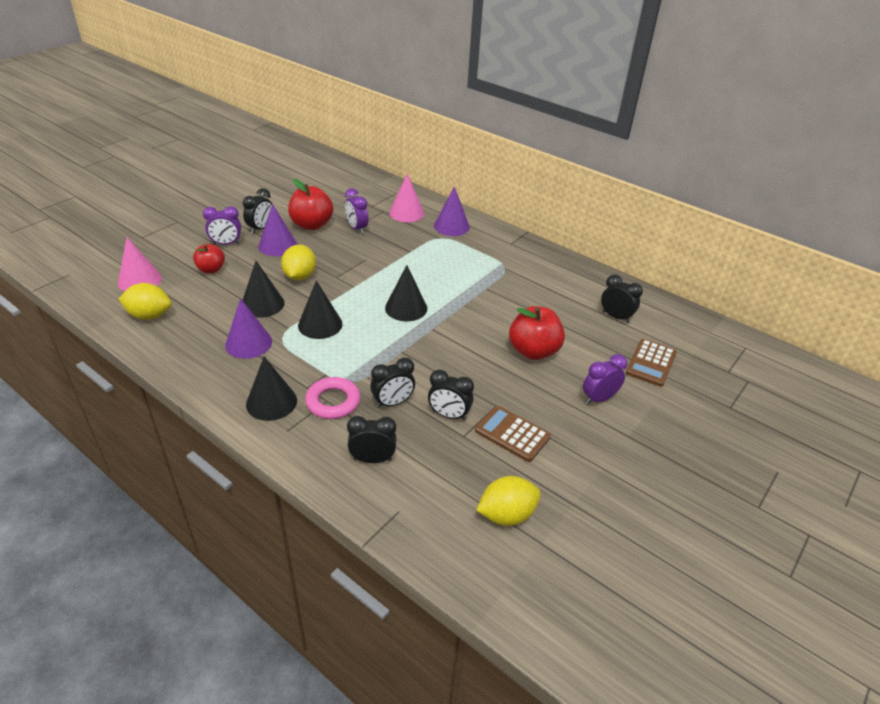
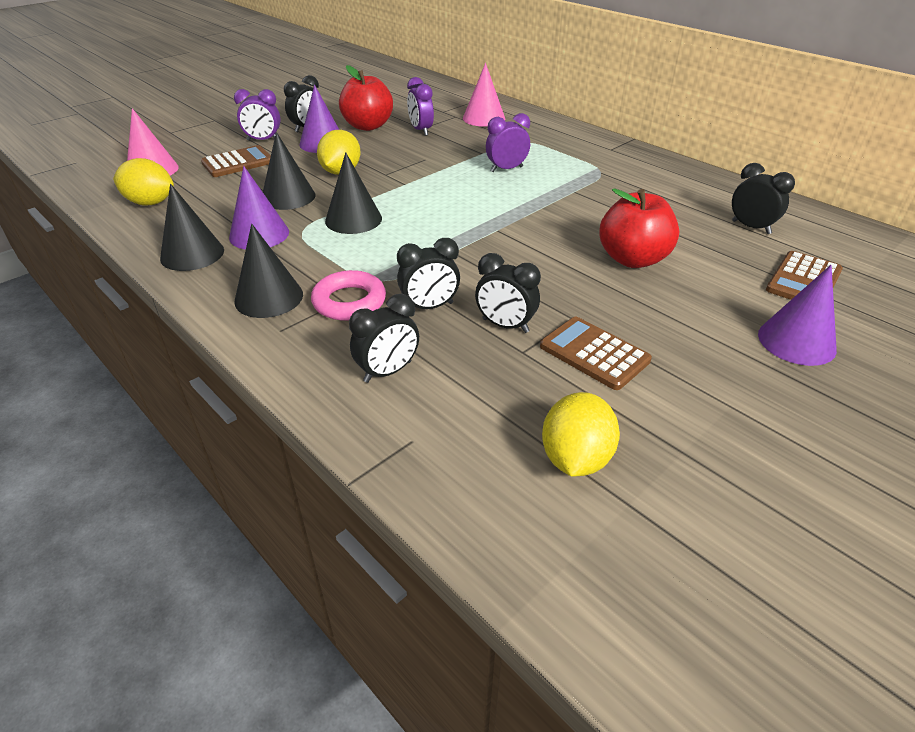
camera: 10 degrees right, 0 degrees up
(211, 269) = (238, 162): red apple -> brown calculator
(372, 459) = (388, 372): black clock -> black clock turned 135 degrees clockwise
(406, 308) = (466, 207): black cone -> black cone (192, 254)
(451, 226) = (537, 131): purple cone -> purple cone (796, 341)
(506, 515) = (575, 458): yellow lemon -> yellow lemon turned 60 degrees counterclockwise
(599, 399) = (726, 318): purple clock -> purple clock (506, 169)

